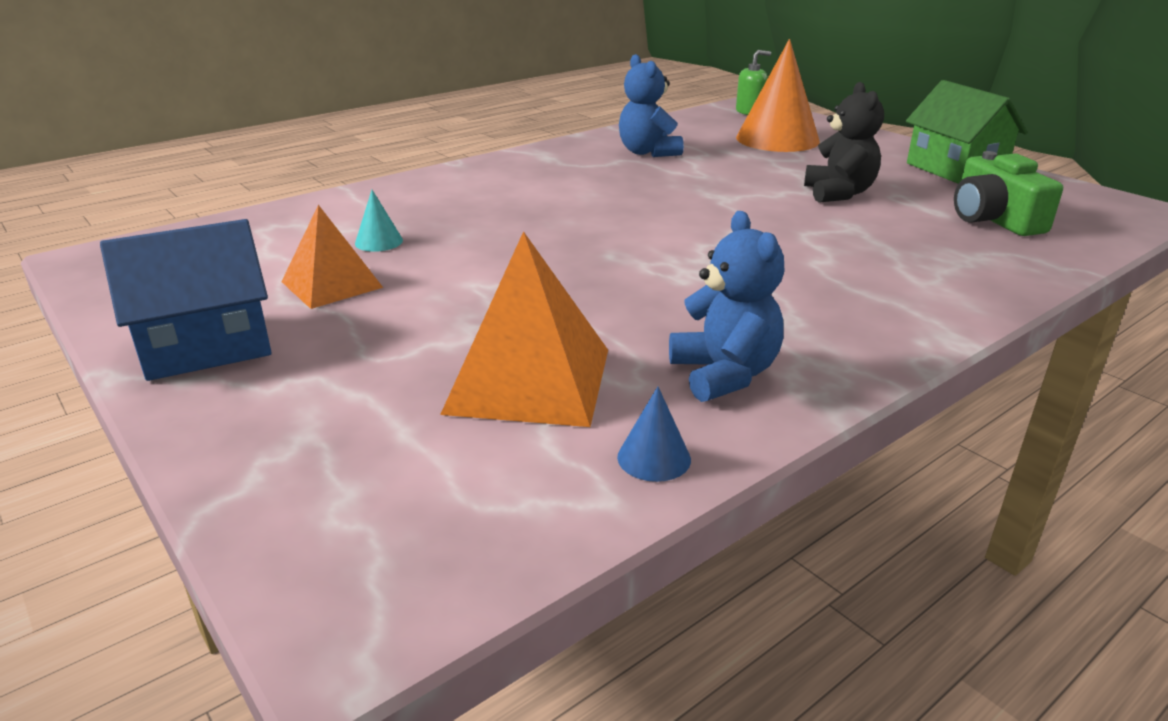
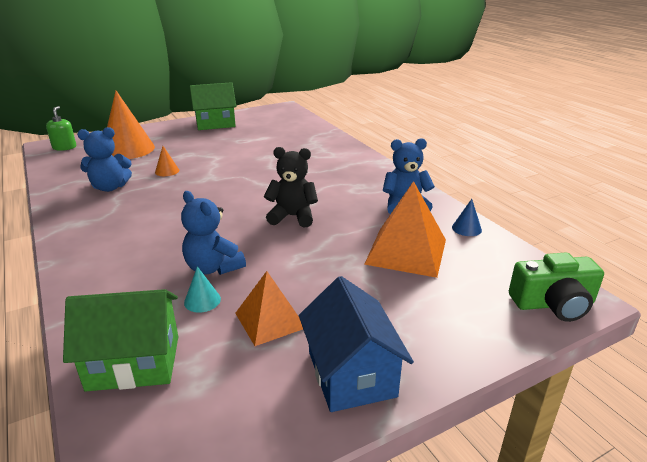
camera: 80 degrees left, 0 degrees up
(271, 228) = (134, 362): none -> green house
(454, 237) = (213, 267): none -> blue teddy bear
(723, 170) = (167, 171): none -> orange cone
(838, 193) = (226, 151): black teddy bear -> black teddy bear (292, 217)
(993, 219) = (278, 130): green camera -> green camera (553, 304)

